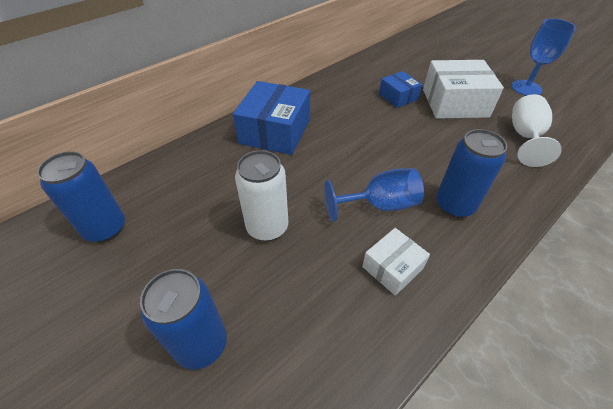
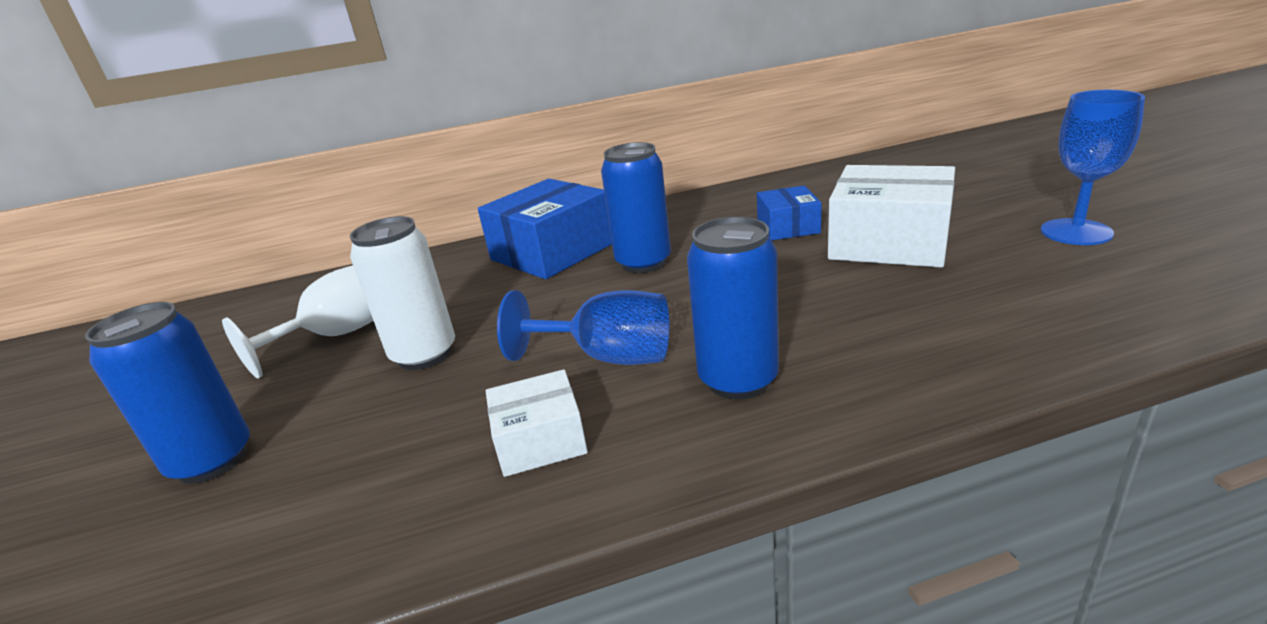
camera: 30 degrees right, 20 degrees down
(105, 228) = (257, 322): blue can -> blue can (643, 263)
(525, 137) = (995, 303): white goblet -> white goblet (337, 335)

